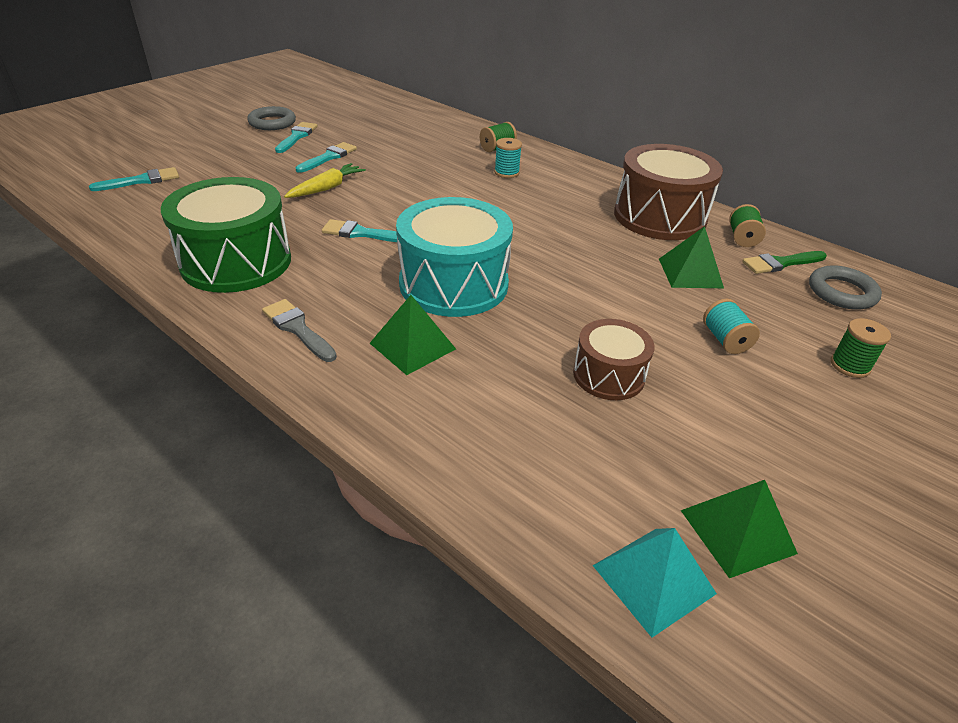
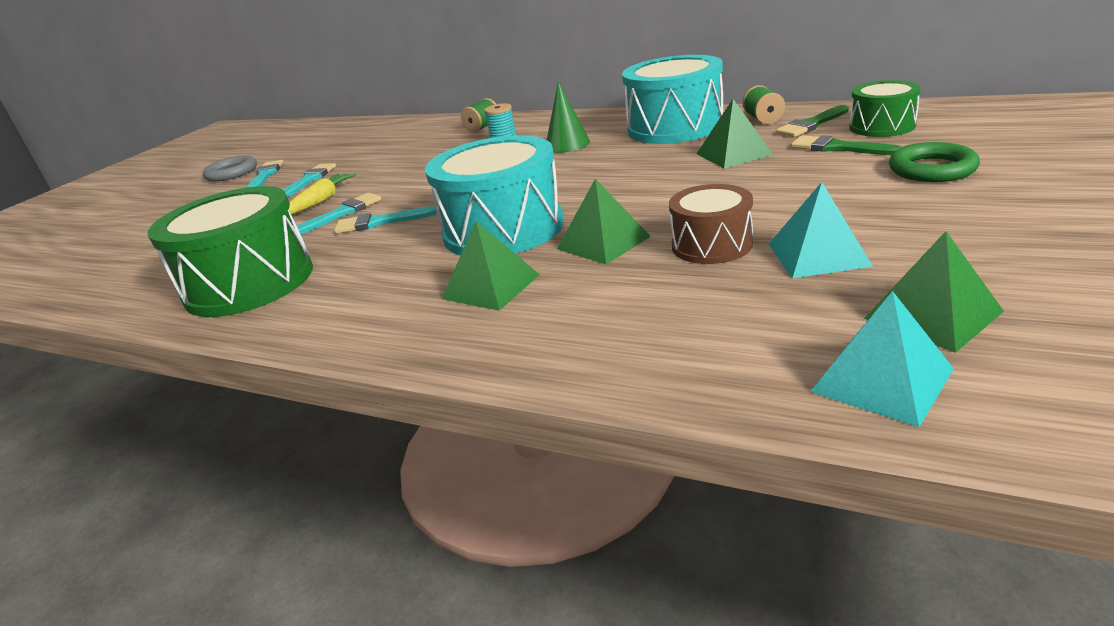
camera: 10 degrees left, 10 degrees down
(141, 181) = (102, 254): turquoise brush -> turquoise brush (342, 213)
(297, 329) = (352, 312): grey brush -> none
(524, 334) = (603, 242): none -> green pyramid
(556, 200) = (567, 144): none -> green cone
(659, 216) = (675, 127): brown drum -> turquoise drum
(688, 424) = (818, 254): none -> turquoise pyramid
(725, 340) = (804, 187): turquoise spool -> none
(785, 303) = (838, 148): none -> green brush
(842, 292) = (882, 126): grey ring -> green drum
(850, 365) = (932, 169): green spool -> green ring

